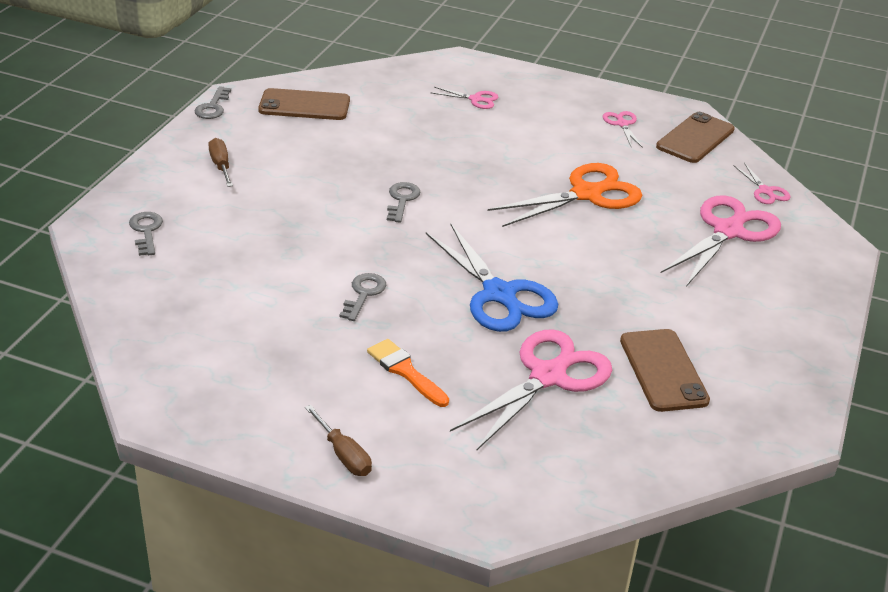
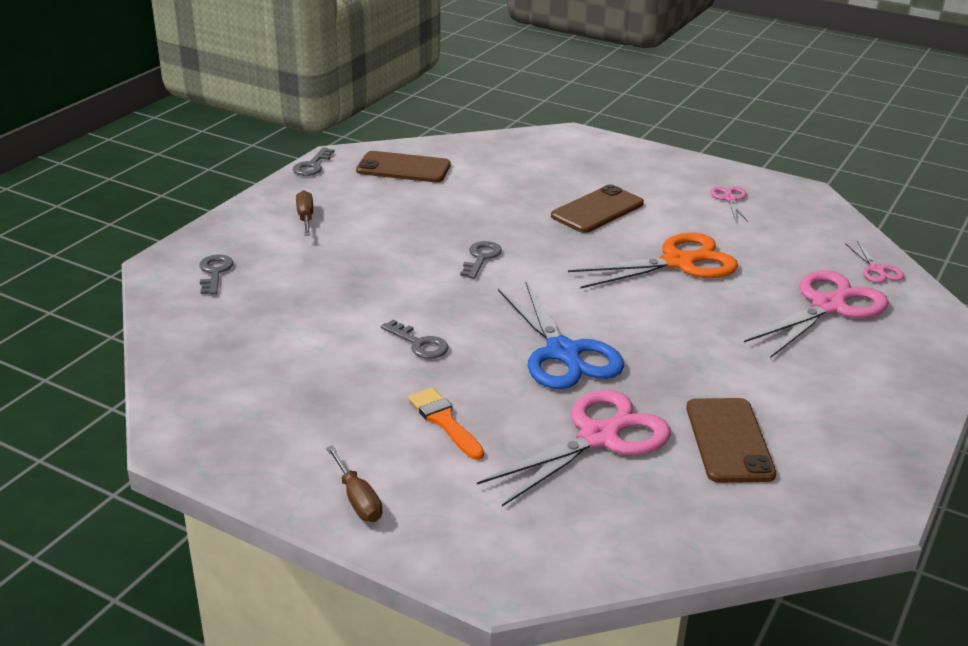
camera: 10 degrees right, 5 degrees down
(364, 294) = (419, 344): grey key -> grey key turned 105 degrees clockwise
(476, 99) = (580, 170): pink scissors -> none
(695, 138) = (807, 216): brown phone -> brown phone (597, 210)

